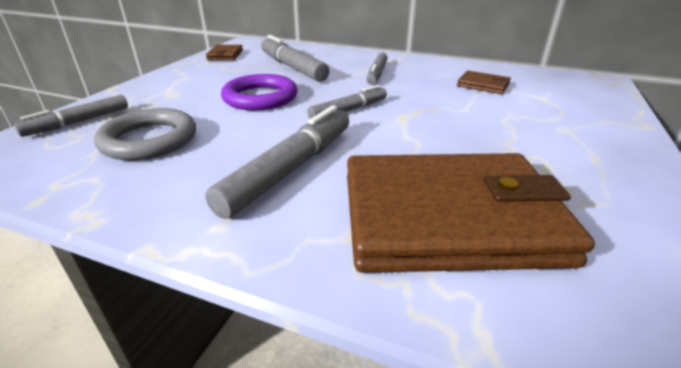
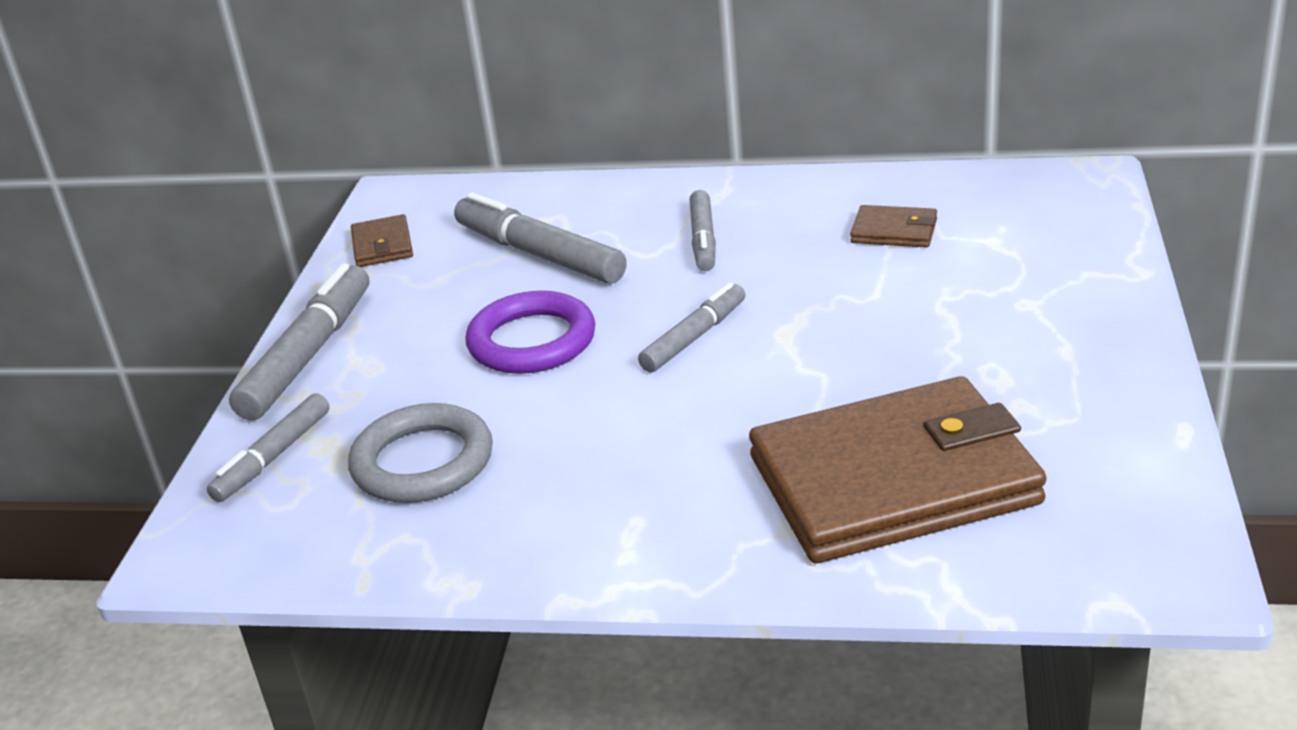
camera: 10 degrees left, 0 degrees up
(290, 169) = (665, 460): grey marker -> grey marker (308, 355)

